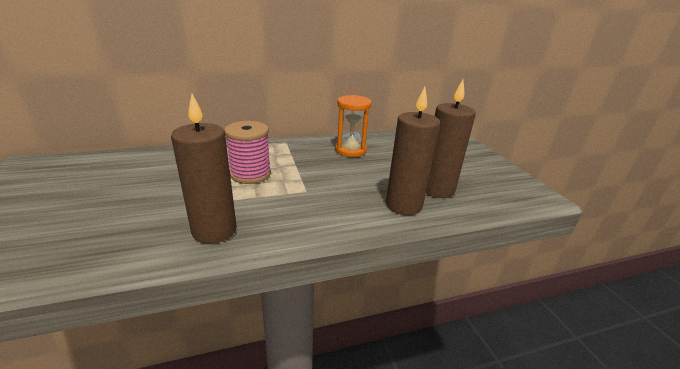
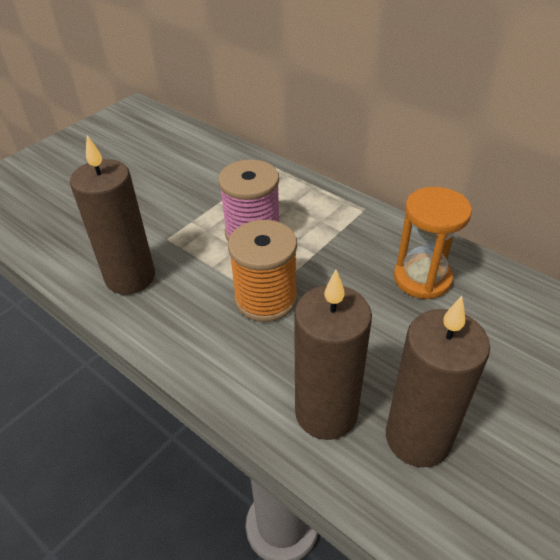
camera: 60 degrees right, 15 degrees up
(308, 191) = (265, 299): none -> orange spool

